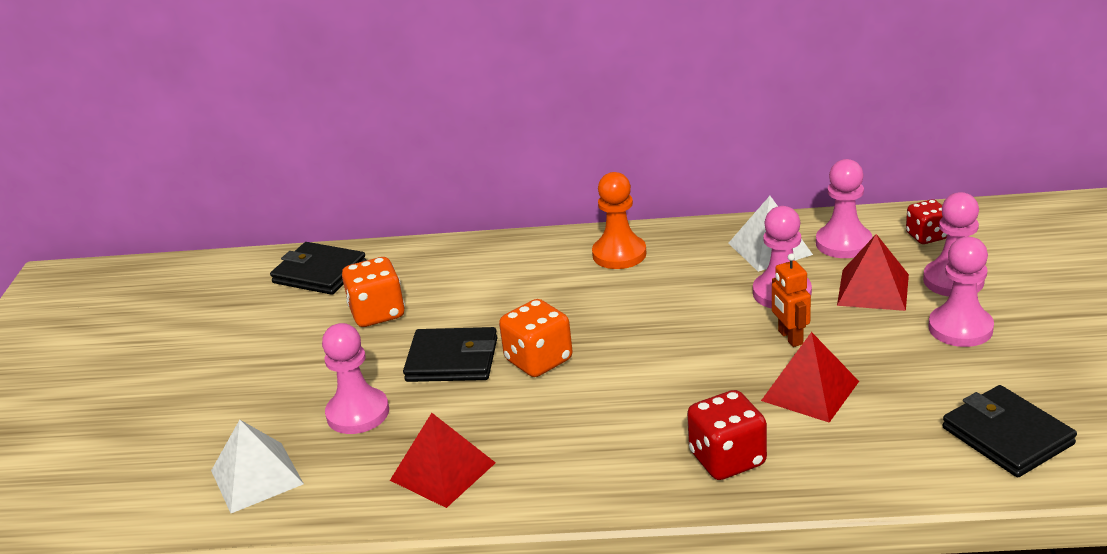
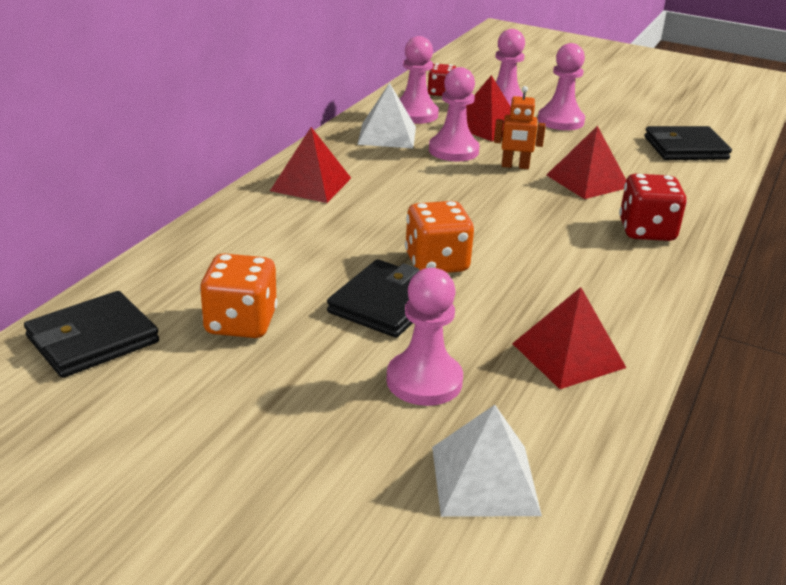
camera: 70 degrees left, 0 degrees up
(619, 254) = (311, 184): orange pawn -> red pyramid

